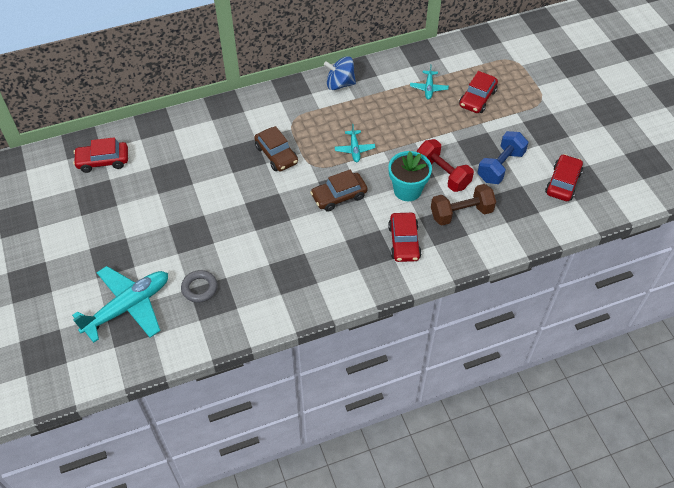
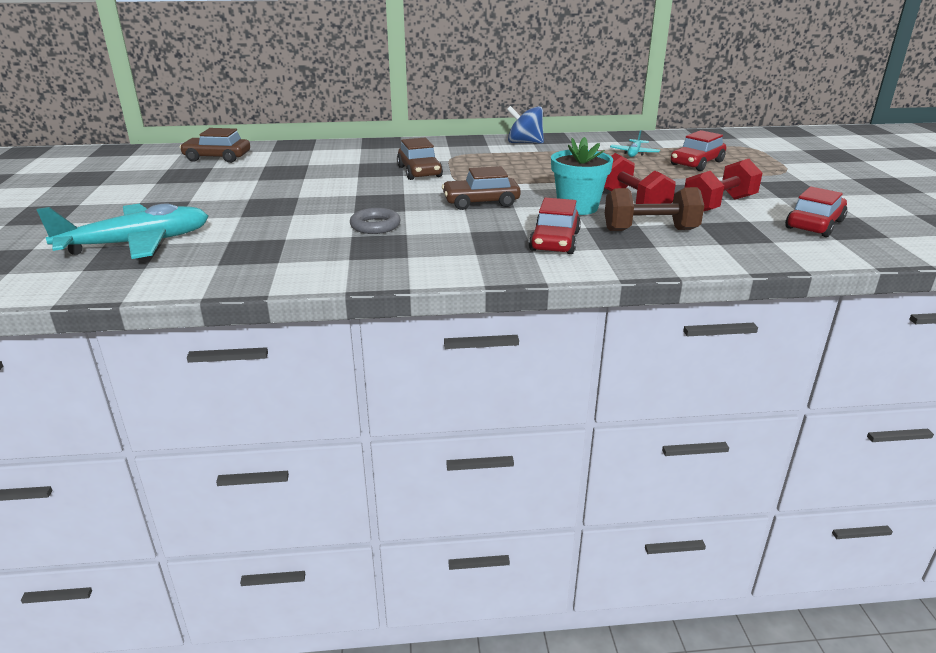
camera: 15 degrees right, 25 degrees down
(103, 161) = (217, 157): red car -> brown car
(199, 288) = (243, 242): grey ring -> grey ring (375, 226)
(354, 149) = (520, 177): turquoise plane -> none
(500, 166) = (719, 205): blue dumbbell -> red dumbbell

